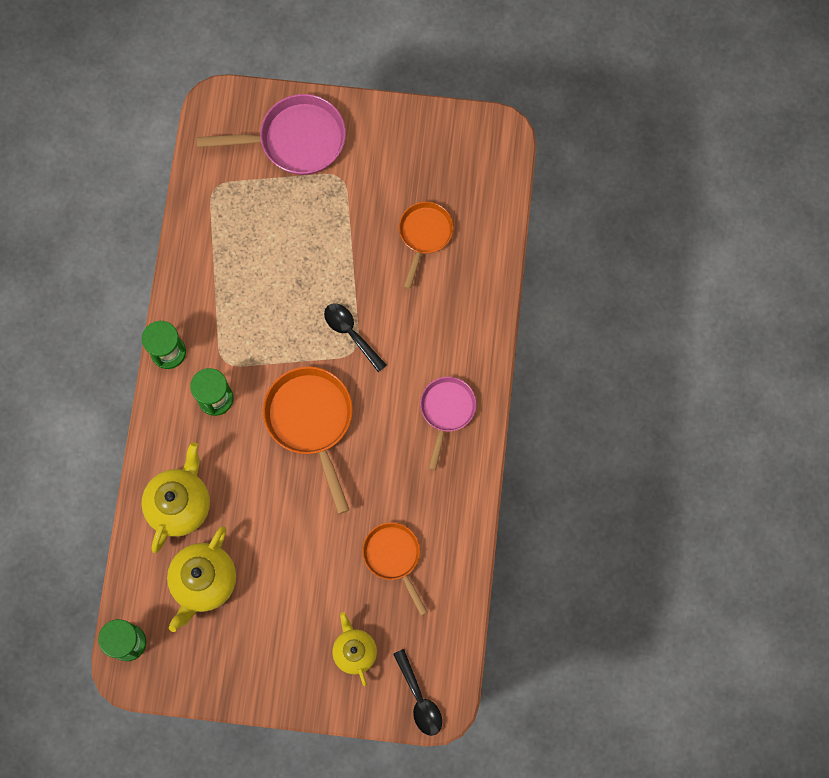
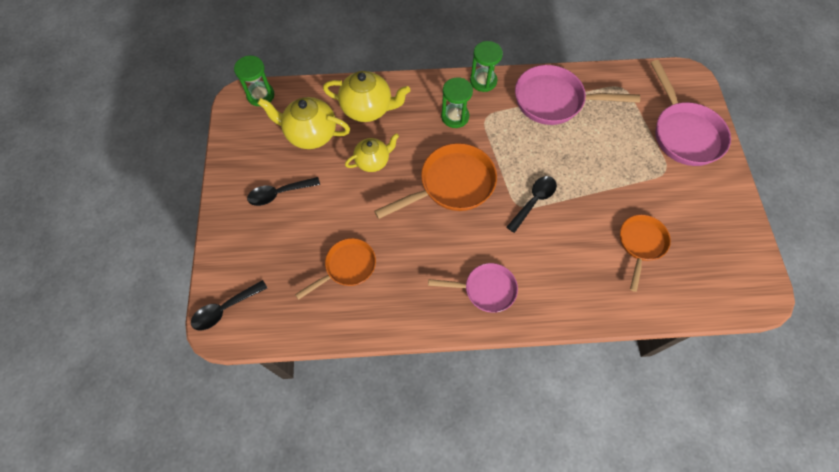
camera: 80 degrees right, 10 degrees down
(217, 273) = (554, 101): none -> pink pan
(283, 628) = (279, 193): none -> black spoon
(354, 651) = (264, 249): yellow teapot -> yellow teapot (373, 161)
(424, 235) = (640, 244): orange pan -> orange pan turned 75 degrees counterclockwise

